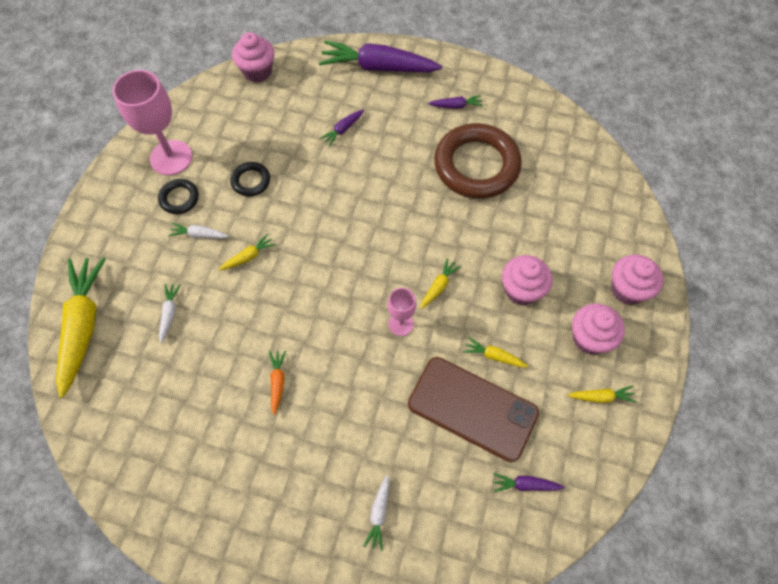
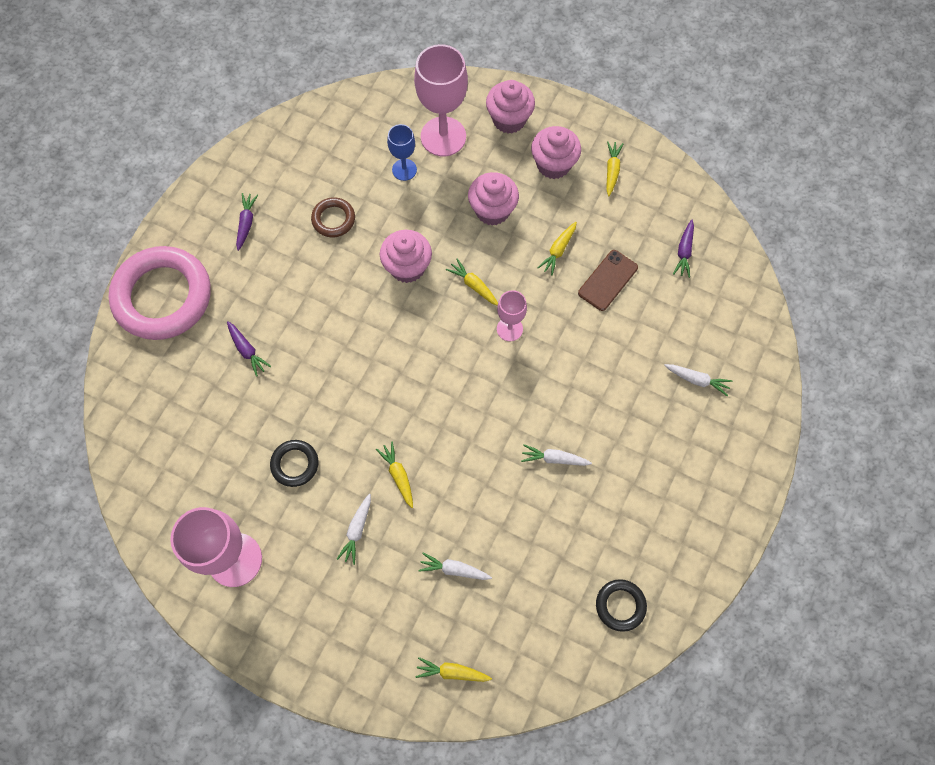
camera: 80 degrees left, 5 degrees up
(83, 326) = (452, 672): yellow carrot -> yellow carrot, size x0.44
(179, 198) = (299, 551): black ring -> black ring (620, 605)
(257, 71) = (125, 441): pink cupcake -> pink cupcake (407, 267)
(277, 382) = (554, 458): orange carrot -> white carrot
(378, 67) = (163, 297): purple carrot -> pink ring
(472, 408) = (607, 280): brown phone -> brown phone, size x0.54
(476, 165) = (333, 219): brown ring -> brown ring, size x0.45
(542, 210) = (404, 169): none -> blue goblet
(588, 235) = (443, 136): none -> pink goblet

